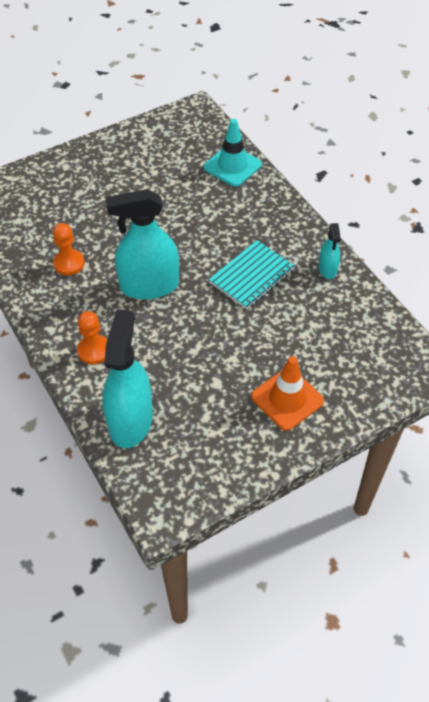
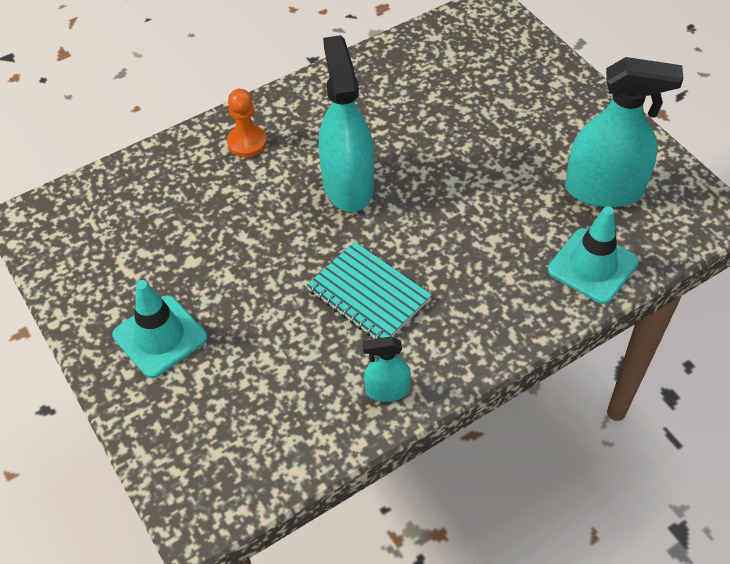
camera: 90 degrees right, 0 degrees up
(69, 263) = (381, 106): orange pawn -> none
(130, 420) = (146, 183): turquoise spray bottle -> turquoise spray bottle (603, 190)
(287, 399) = (160, 336): orange traffic cone -> turquoise traffic cone

